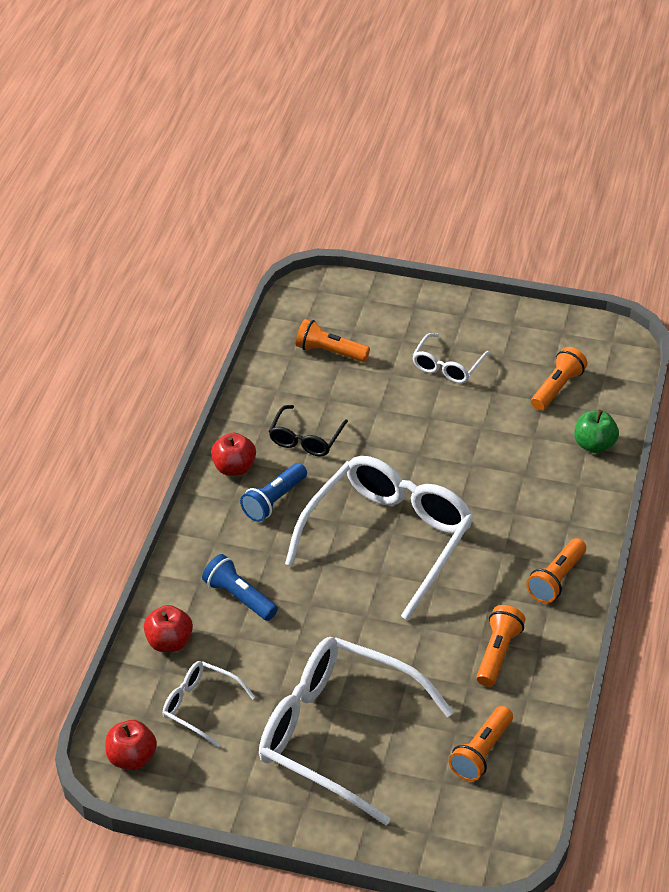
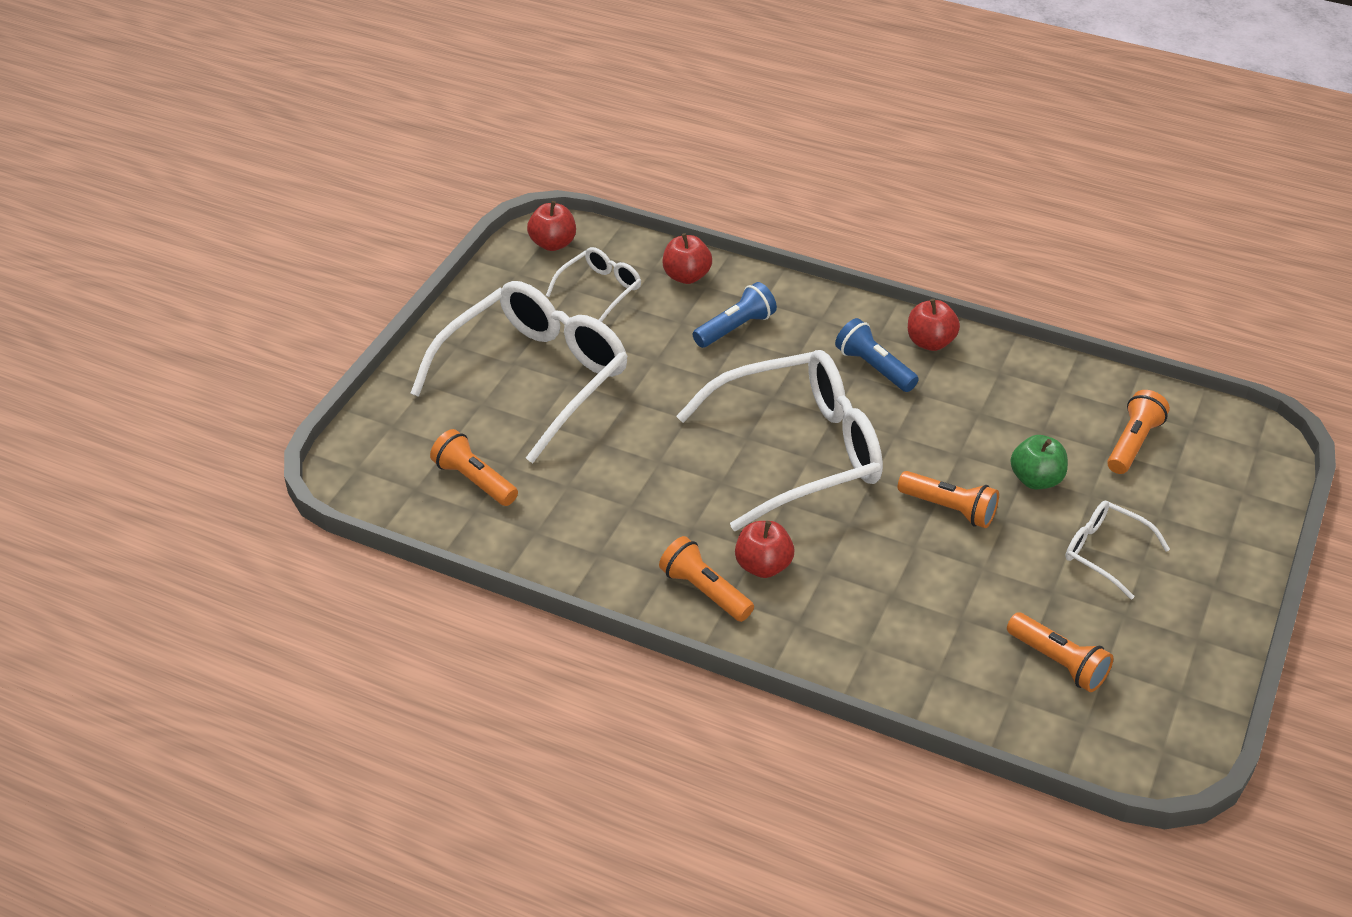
camera: 100 degrees right, 0 degrees up
(305, 439) = (973, 404): black glasses -> none
(388, 539) = (798, 451): white glasses -> white glasses turned 60 degrees counterclockwise
(497, 653) = (605, 517): orange flashlight -> orange flashlight (949, 509)
(519, 548) = (763, 566): none -> red apple
(594, 445) = (939, 680): green apple -> green apple (1036, 479)

